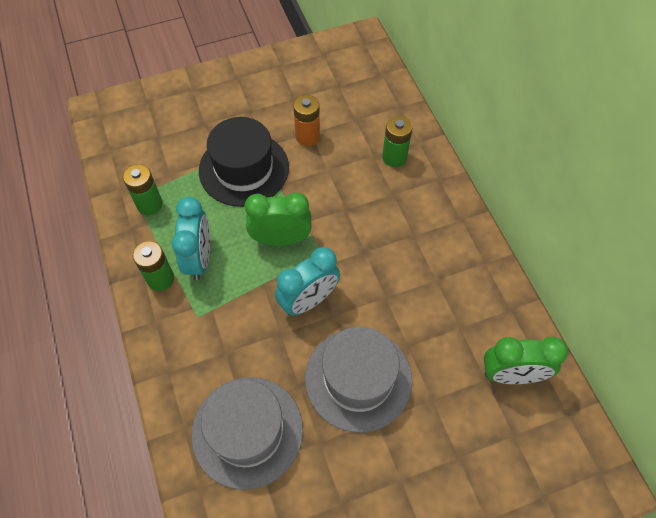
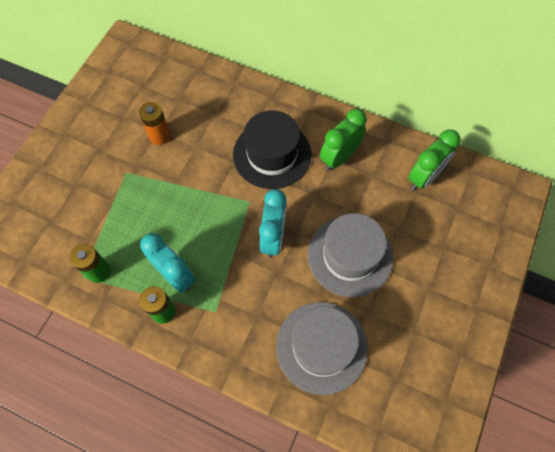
camera: 45 degrees left, 5 degrees up
(244, 169) = (139, 192): black hat -> black hat (272, 154)
(281, 239) = (215, 215): green clock -> green clock (339, 157)
(394, 157) = (230, 105): green battery -> none

